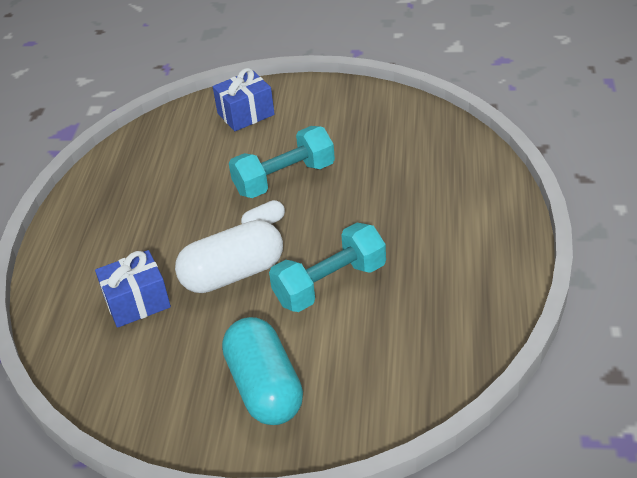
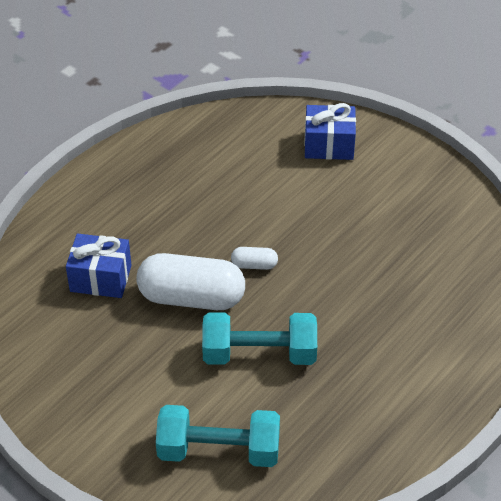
camera: 30 degrees right, 5 degrees up
(265, 387) = (135, 412): turquoise capsule -> none
(284, 179) = (307, 231): turquoise dumbbell -> turquoise dumbbell (219, 450)

